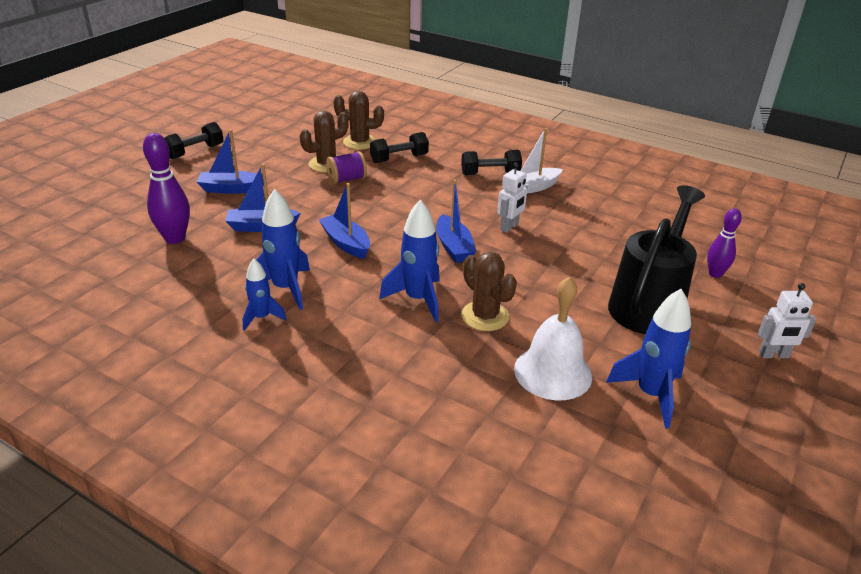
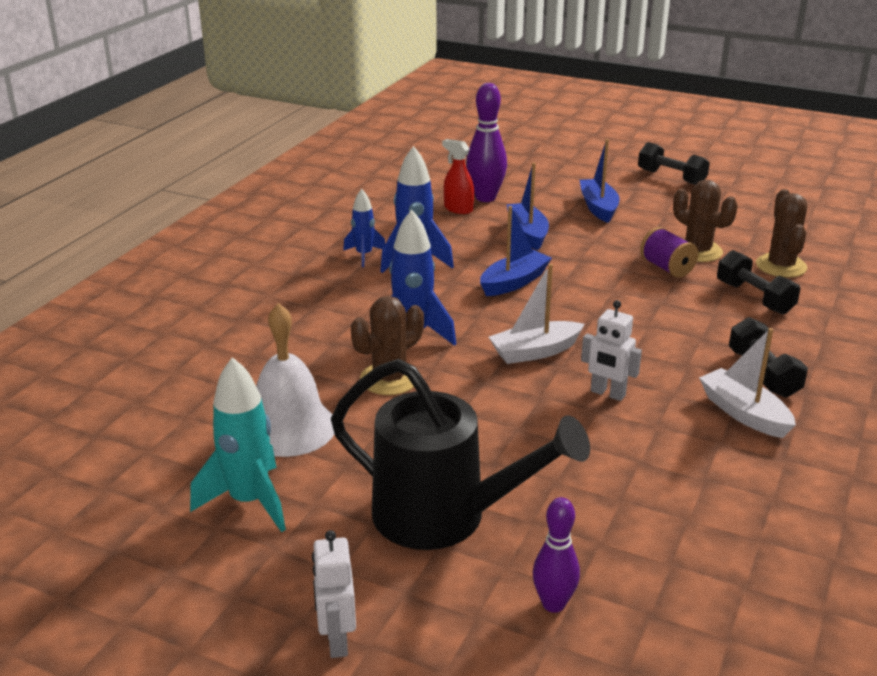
camera: 85 degrees right, 5 degrees down
(190, 255) = (458, 209): none -> red spray bottle
(453, 247) = (535, 352): blue boat -> white boat
(650, 394) = (249, 502): blue rocket -> turquoise rocket

